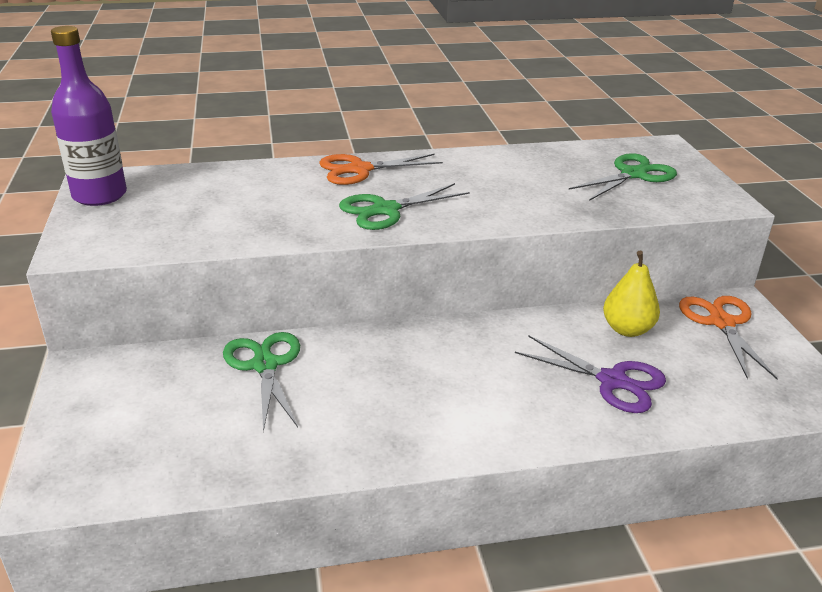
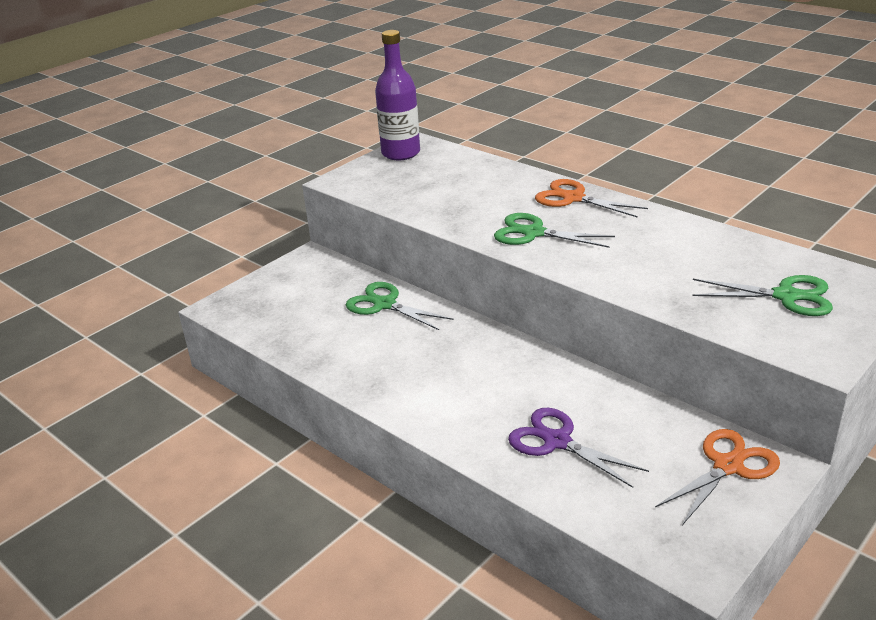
camera: 55 degrees right, 0 degrees up
(265, 365) = (384, 304): green scissors -> green scissors turned 90 degrees counterclockwise
(612, 381) = (557, 441): purple scissors -> purple scissors turned 135 degrees clockwise
(627, 329) = (637, 421): yellow pear -> none

